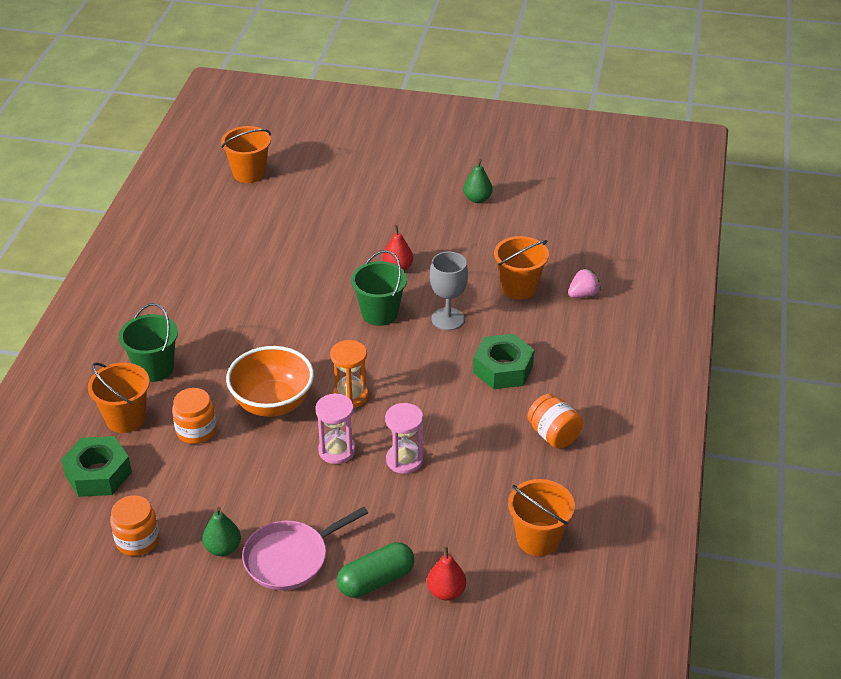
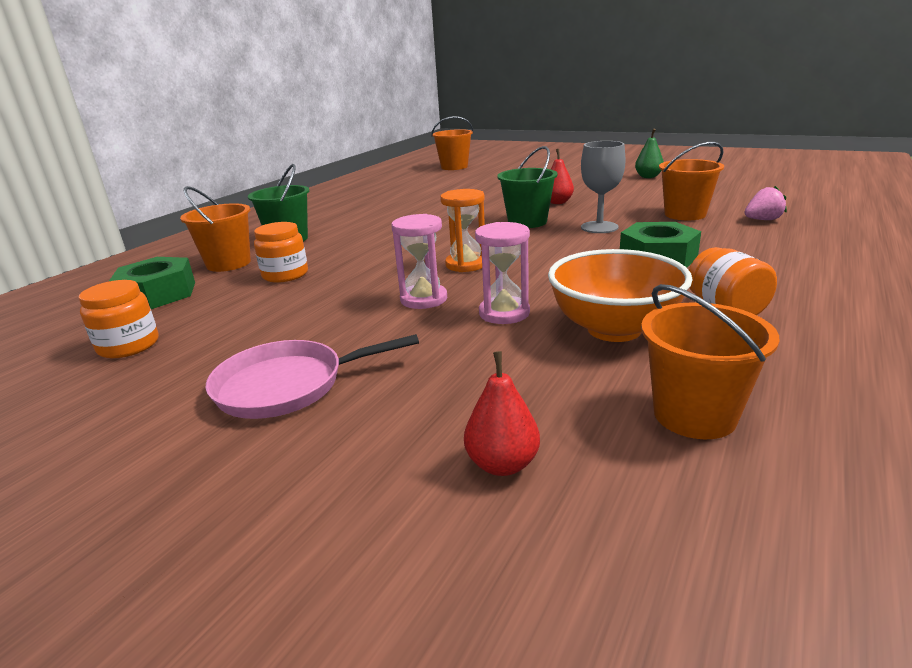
camera: 20 degrees right, 15 degrees down
(223, 548) = (213, 365): green pear -> none
(272, 403) = (379, 264): orange bowl -> orange bowl (614, 329)
(376, 580) = (391, 429): green capsule -> none

